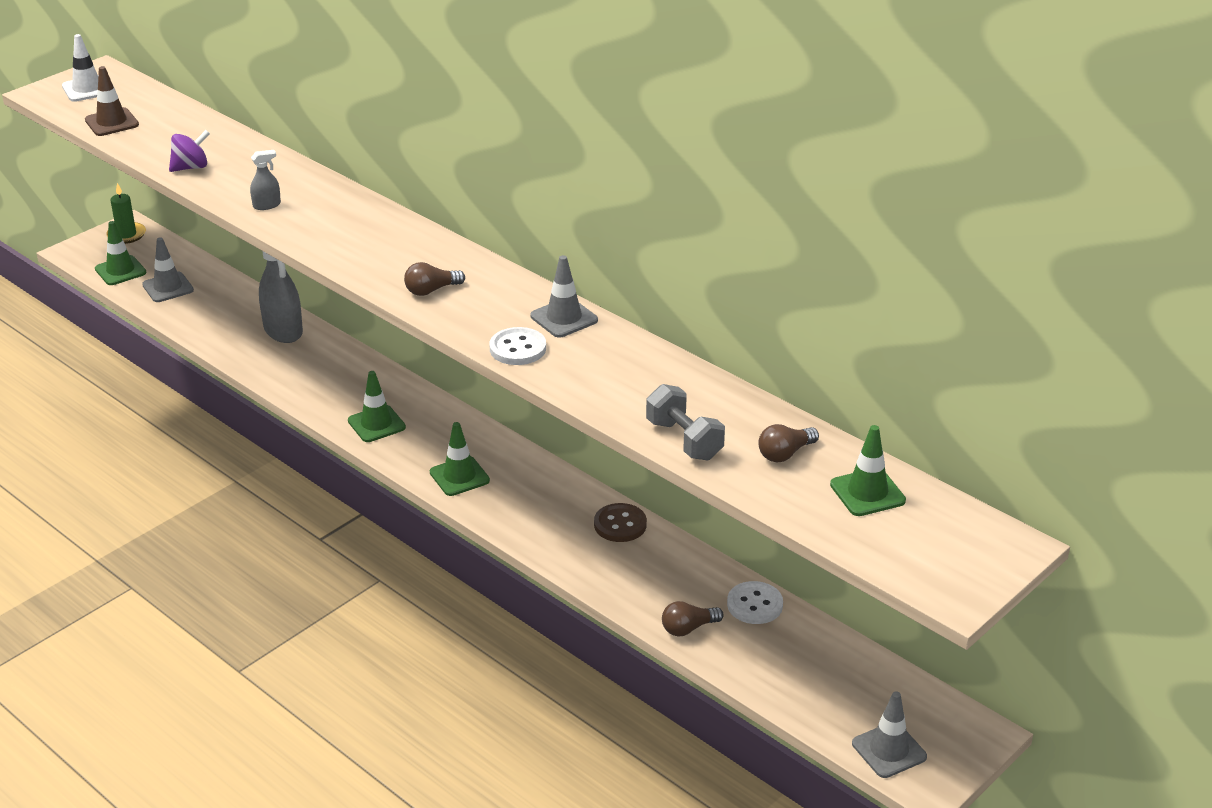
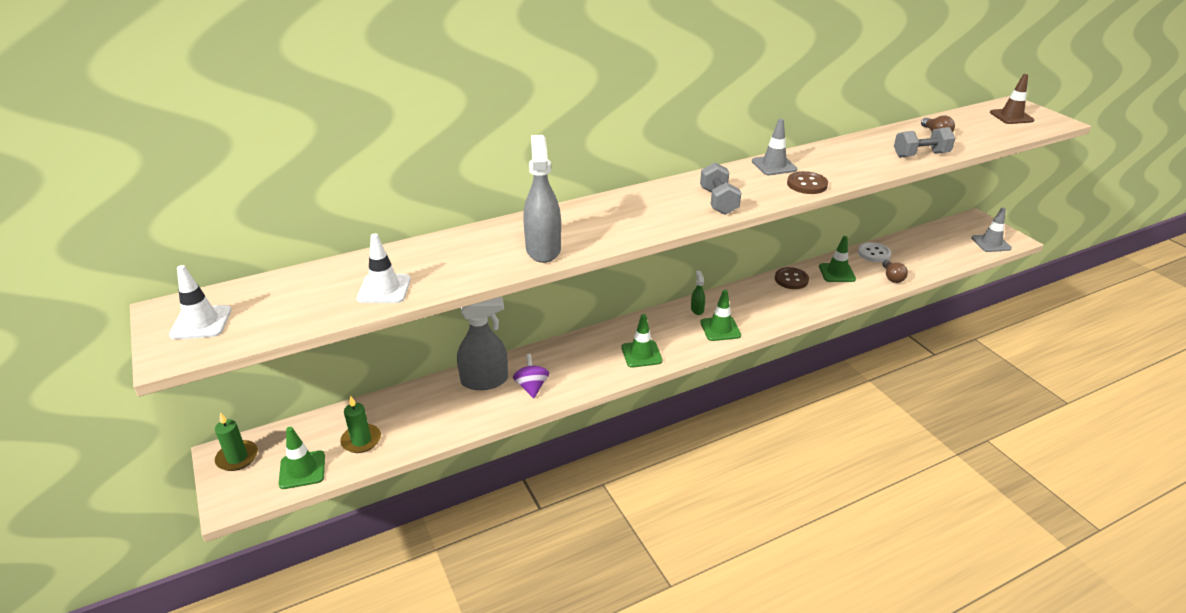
camera: 70 degrees left, 0 degrees up
(112, 122) = (299, 314): brown traffic cone -> brown traffic cone (1011, 117)
(163, 147) = (384, 289): none -> white traffic cone
(168, 287) = (361, 440): grey traffic cone -> green candle
(191, 167) = (441, 278): purple spinning top -> purple spinning top (531, 387)
(267, 205) = (543, 249): grey spray bottle -> grey spray bottle, size x2.12
(431, 290) = (718, 201): brown light bulb -> grey dumbbell
(495, 451) = (697, 309): none -> green spray bottle
(518, 348) = (807, 184): white button -> brown button
(867, 493) = (972, 123): green traffic cone -> green traffic cone (837, 273)

